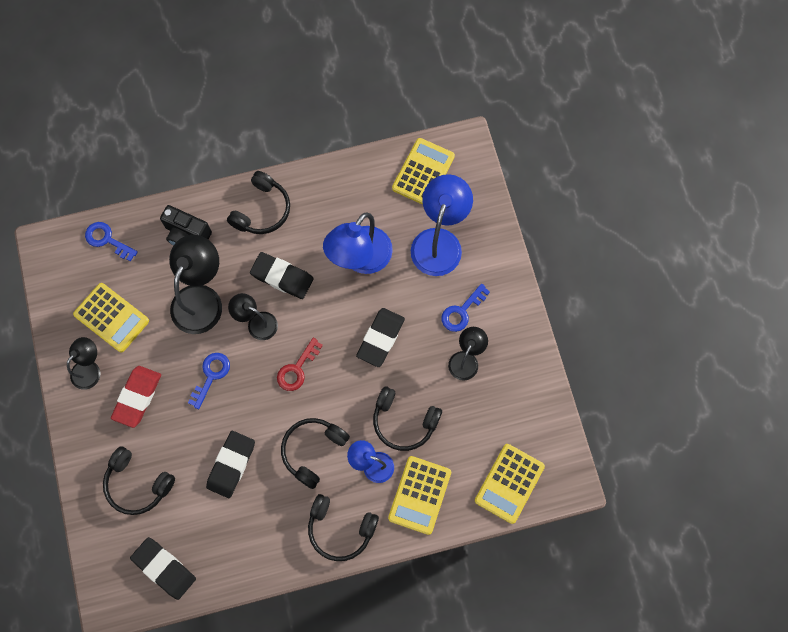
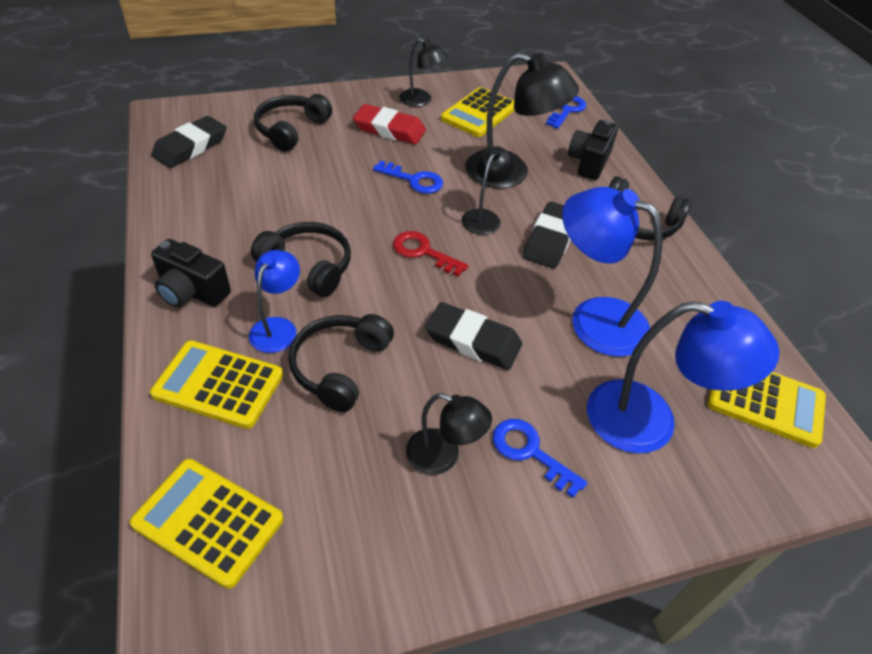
camera: 85 degrees right, 25 degrees down
(231, 465) = (301, 195): black eraser -> none
(340, 529) = (192, 292): black headphones -> black camera

